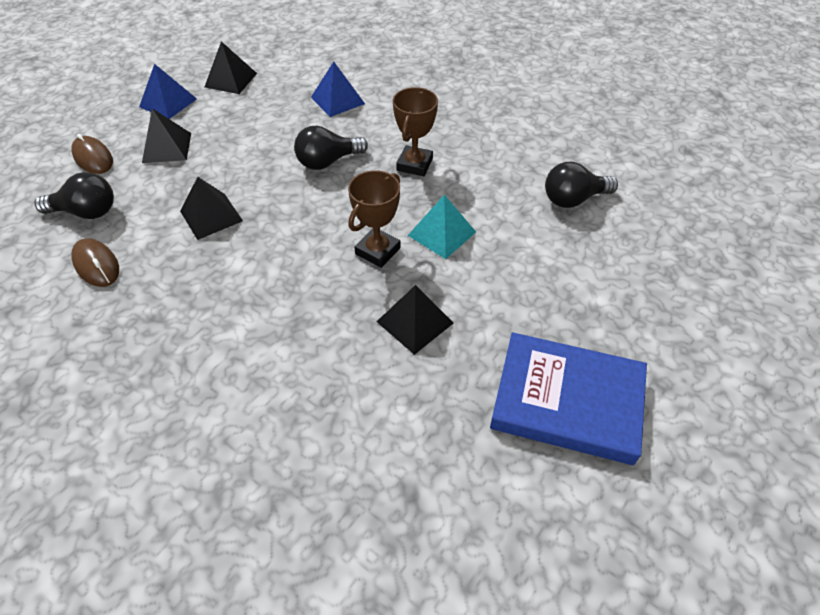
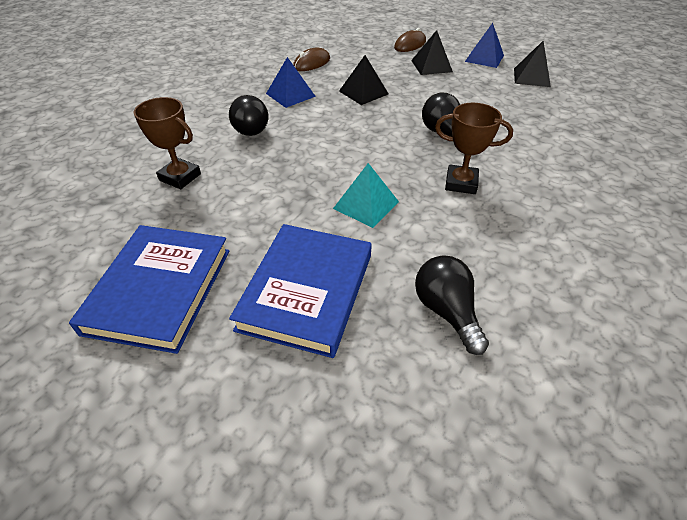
camera: 85 degrees right, 5 degrees down
(86, 212) = (357, 52): black light bulb -> black light bulb (252, 127)
(338, 100) = (538, 131): blue pyramid -> blue pyramid (290, 95)
(377, 251) = (338, 169): brown trophy -> brown trophy (180, 177)
(415, 322) = (258, 194): black pyramid -> none
(559, 282) = (307, 291): none -> blue book

